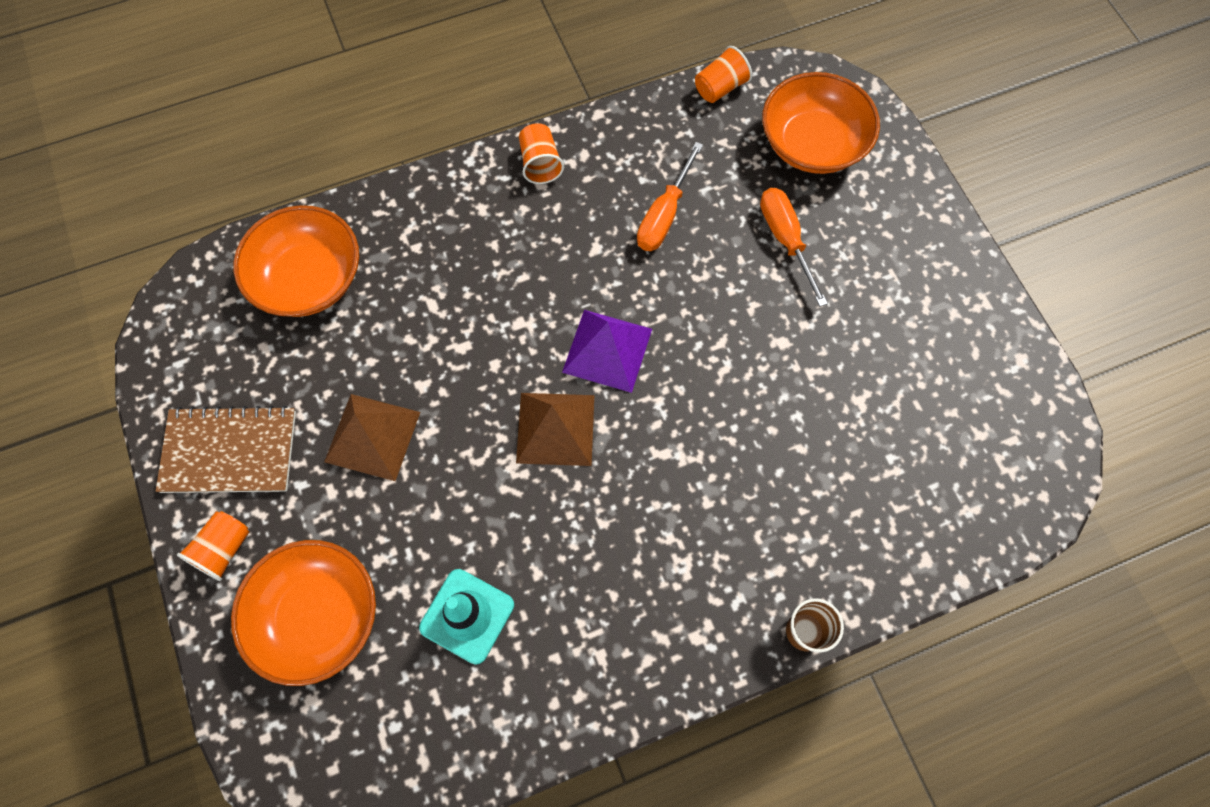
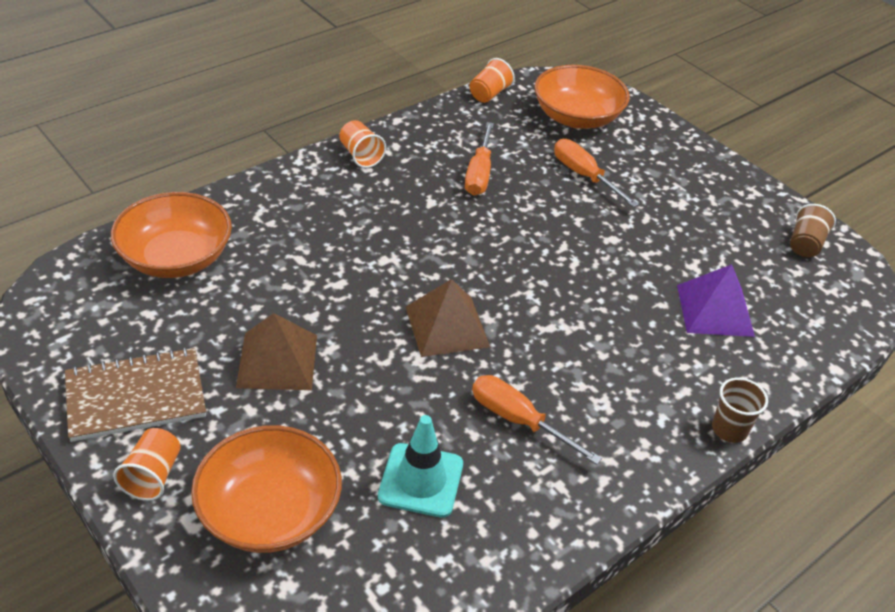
camera: 20 degrees left, 25 degrees down
(587, 567) = (518, 420): none -> orange screwdriver
(607, 350) = (470, 266): purple pyramid -> purple pyramid (715, 310)
(1010, 395) = (805, 244): none -> brown cup

